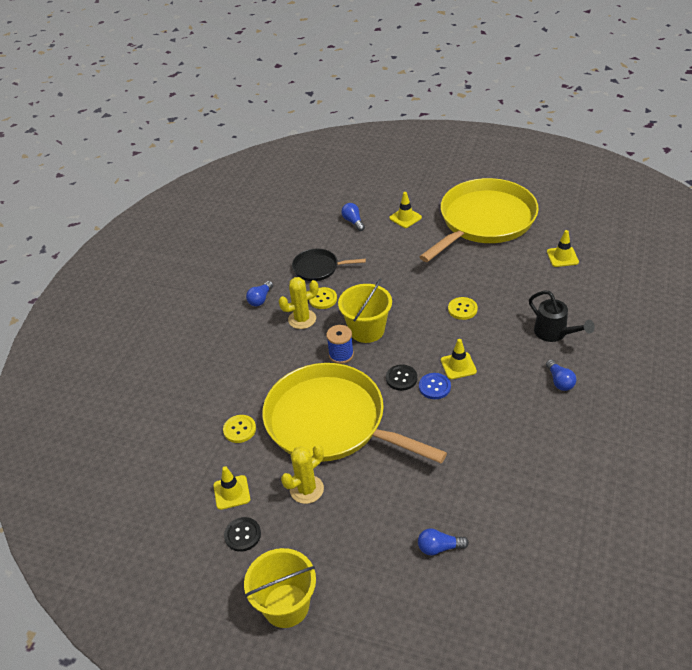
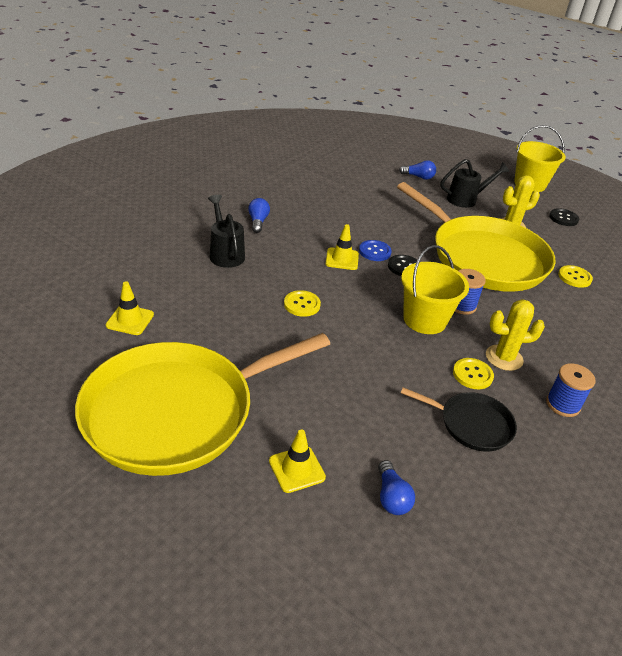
camera: 170 degrees left, 5 degrees down
(231, 492) = (576, 241): yellow traffic cone -> none
(260, 299) = (563, 404): blue light bulb -> blue spool
(367, 521) = (466, 199): none -> black watering can

